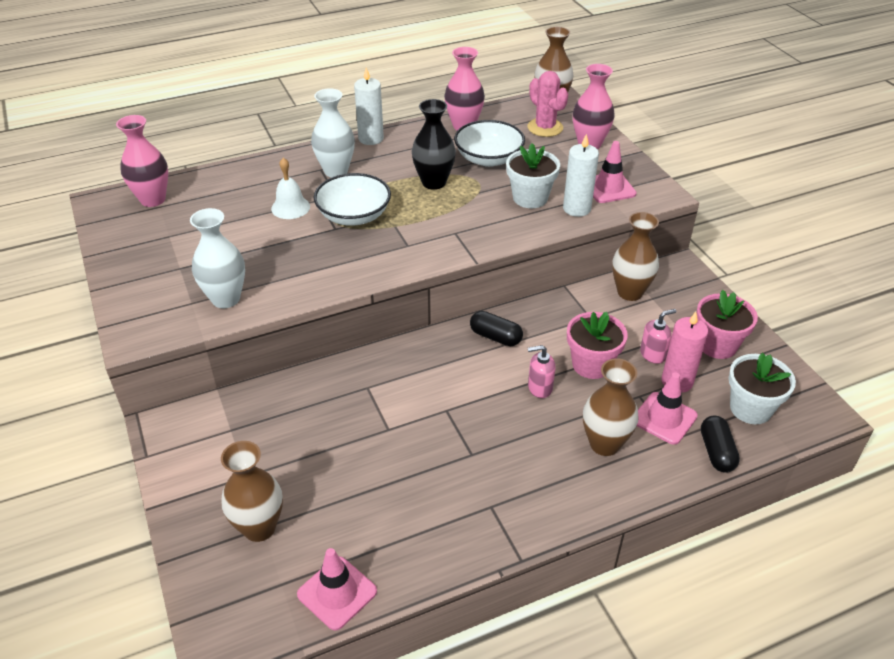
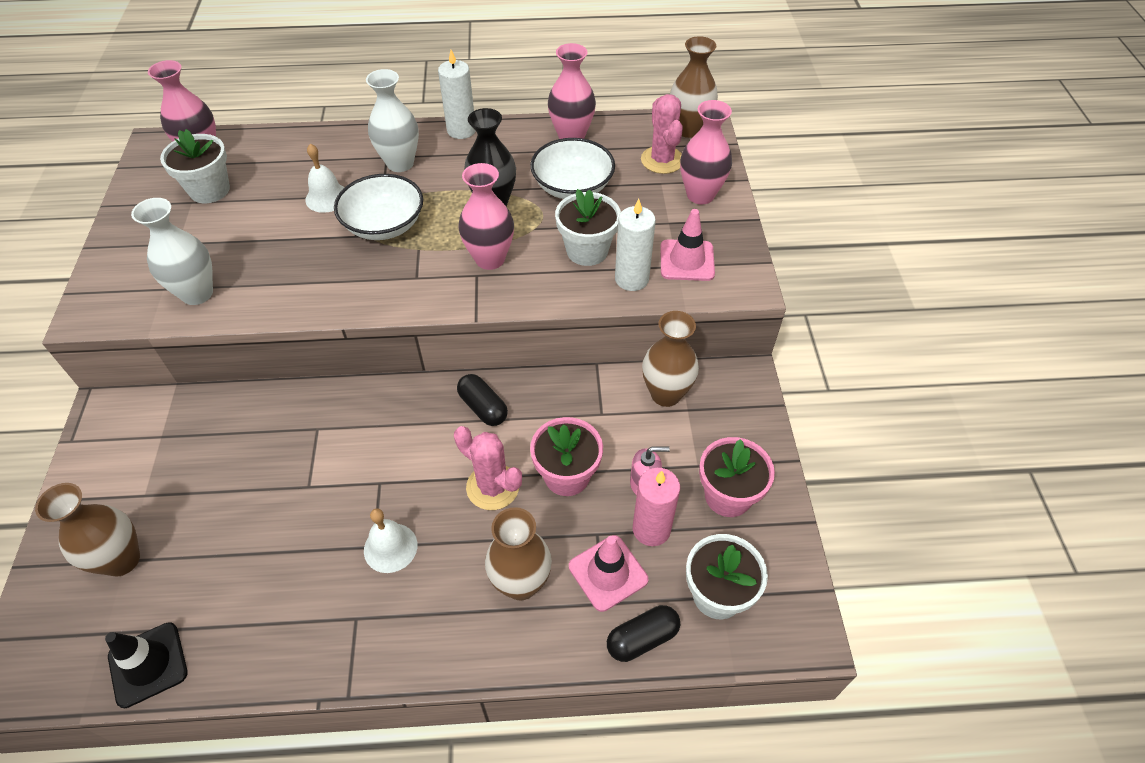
camera: 20 degrees right, 10 degrees up
(179, 224) = (209, 190): none -> white flower pot
(337, 593) = (148, 664): pink traffic cone -> black traffic cone
(458, 220) = (490, 259): none -> pink vase
(486, 451) = (390, 547): none -> white bell
(539, 388) = (492, 487): pink soap dispenser -> pink cactus
(716, 452) = (642, 638): black capsule -> black capsule turned 45 degrees clockwise

